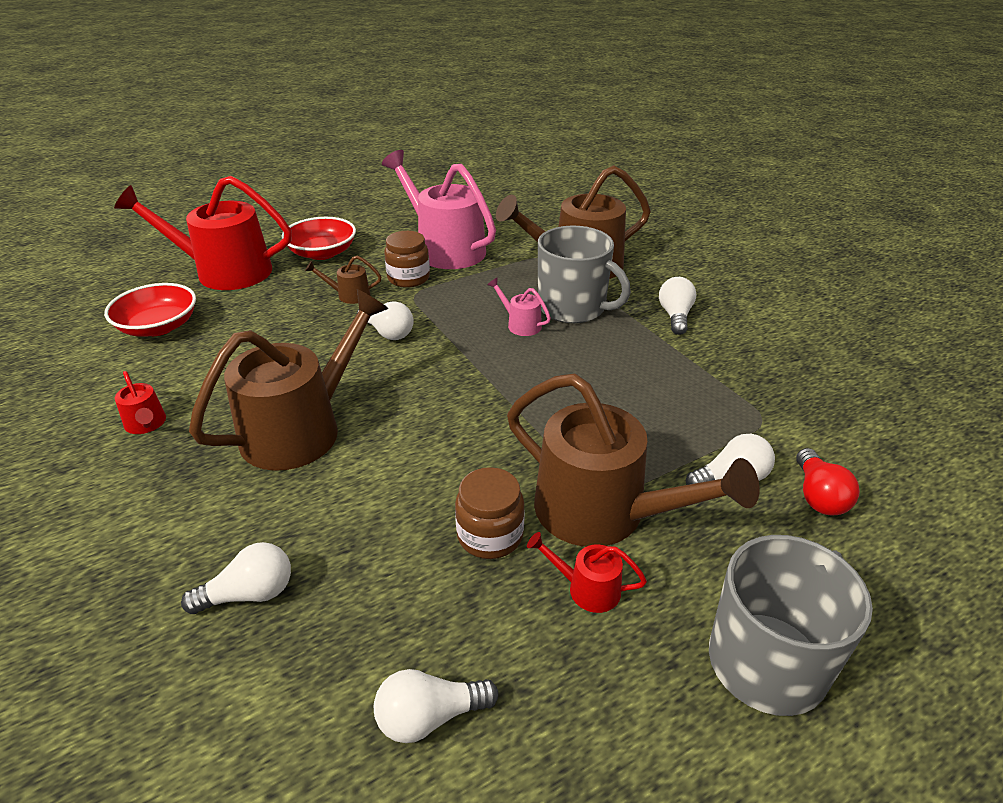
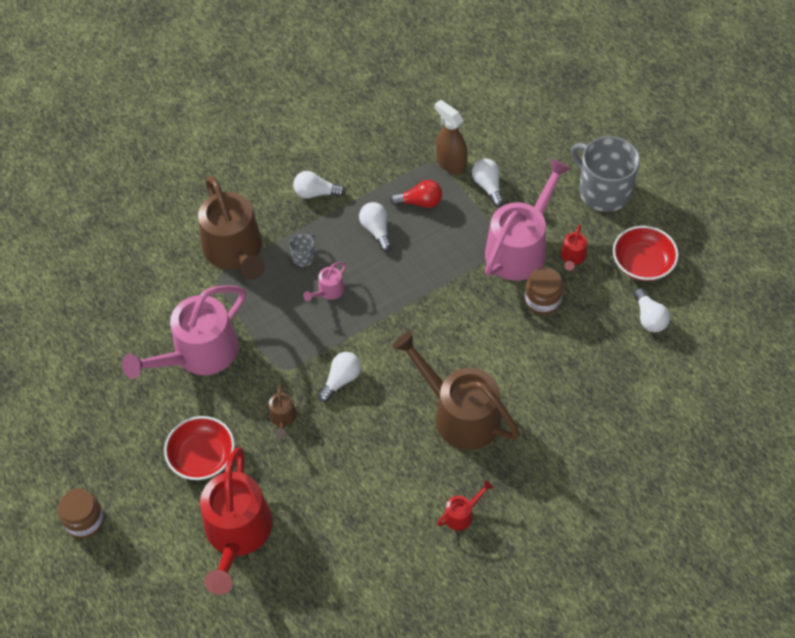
camera: 90 degrees left, 20 degrees up
(158, 327) = (334, 556): red bowl -> red bowl (642, 263)
(249, 594) = (594, 407): white light bulb -> white light bulb (376, 230)
(408, 278) = (254, 377): brown jar -> brown jar (85, 520)
(573, 308) = (304, 256): grey mug -> grey mug, size x0.43
(602, 512) = (520, 248): brown watering can -> pink watering can
(768, 437) = (450, 163): none -> brown spray bottle
(818, 496) = (498, 150): red light bulb -> red light bulb (420, 202)

